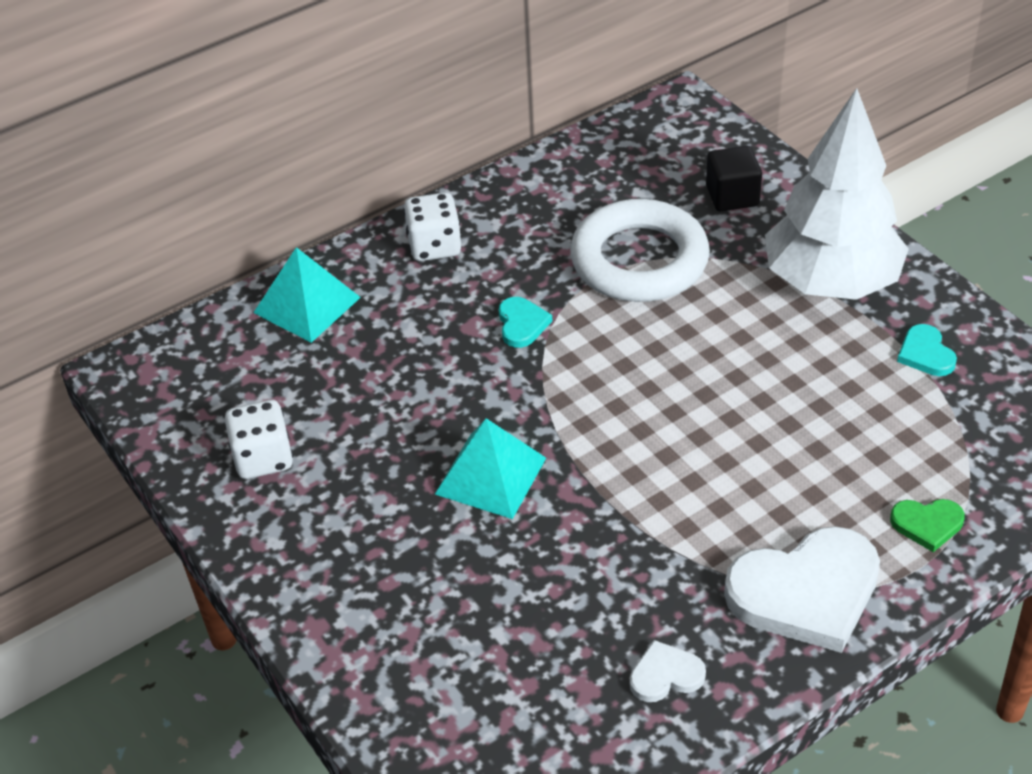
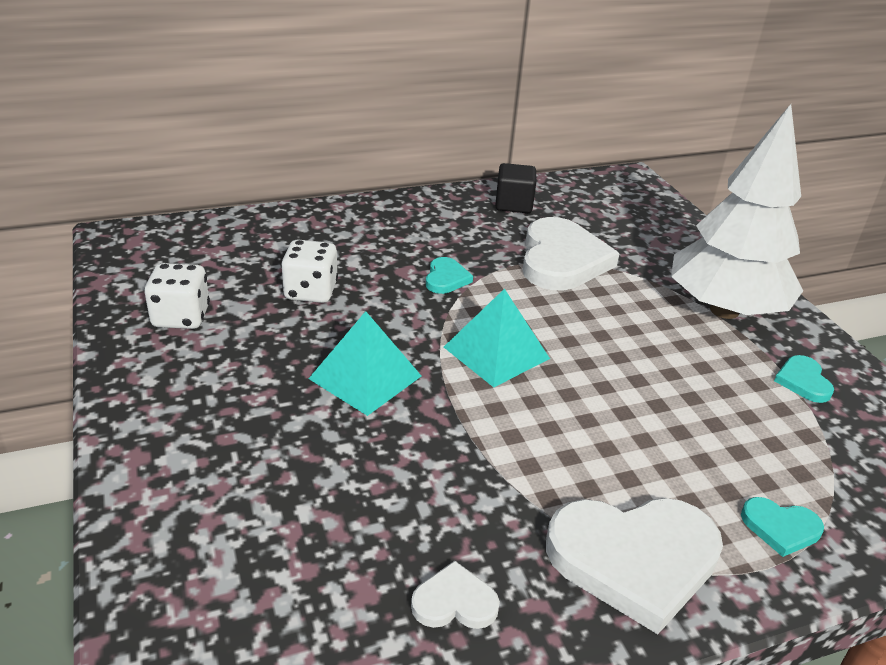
camera: 10 degrees right, 10 degrees down
(307, 305) = (283, 229): turquoise pyramid -> turquoise pyramid (496, 352)
(434, 246) = (401, 216): white dice -> white dice (311, 291)
(639, 260) = (562, 260): white ring -> white heart
(732, 196) = (654, 237): black cube -> black cube (513, 204)
(927, 524) = (780, 528): green heart -> turquoise heart

